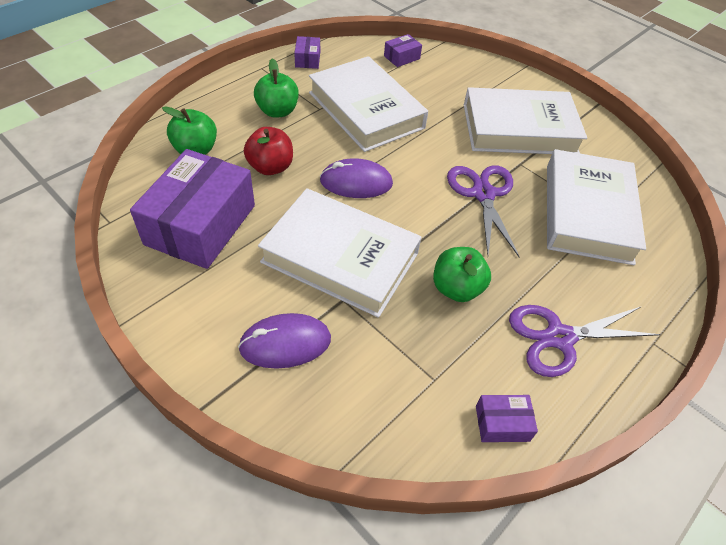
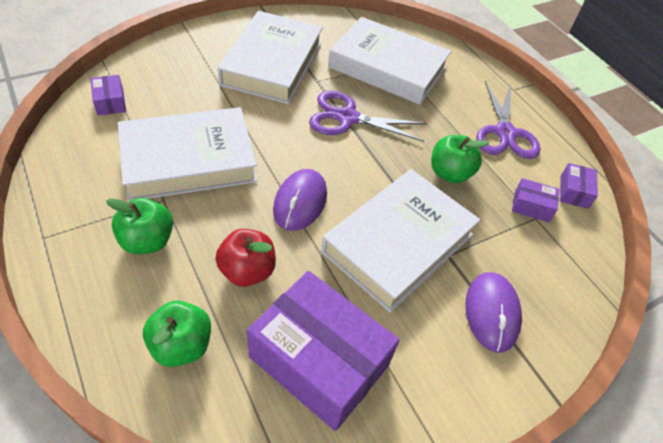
camera: 75 degrees left, 0 degrees up
(307, 59) = (57, 185): purple box -> purple box (531, 206)

